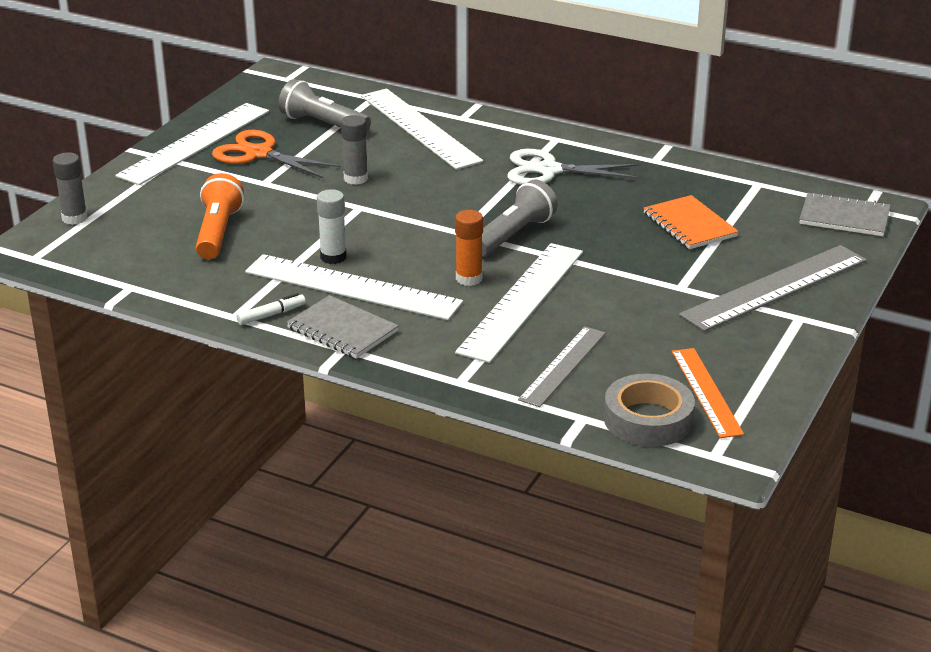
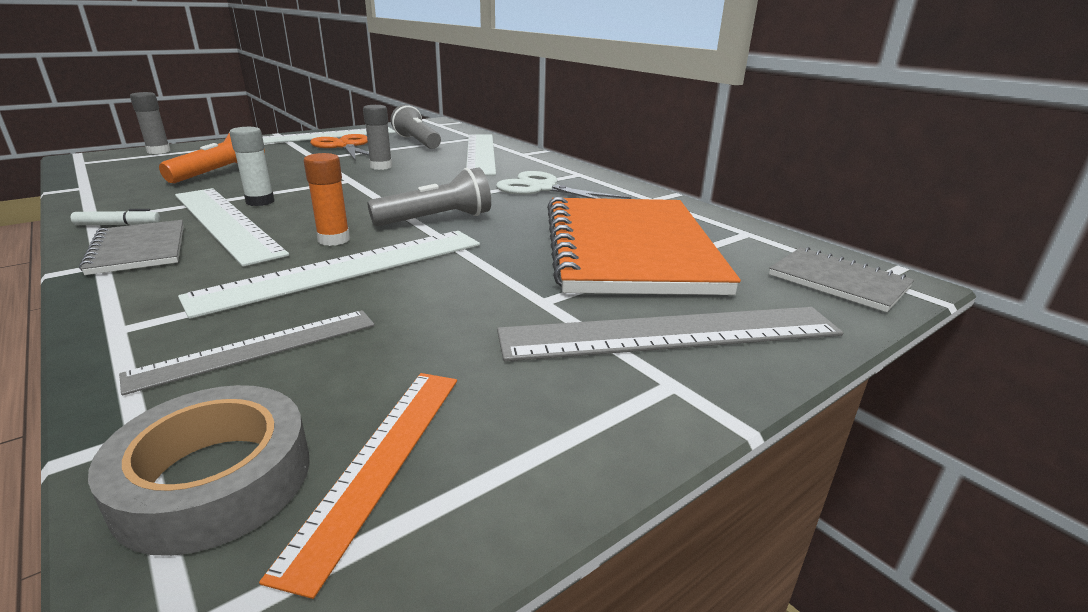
camera: 25 degrees right, 5 degrees down
(690, 225) = (629, 248): orange notebook -> orange notebook, size x2.11

